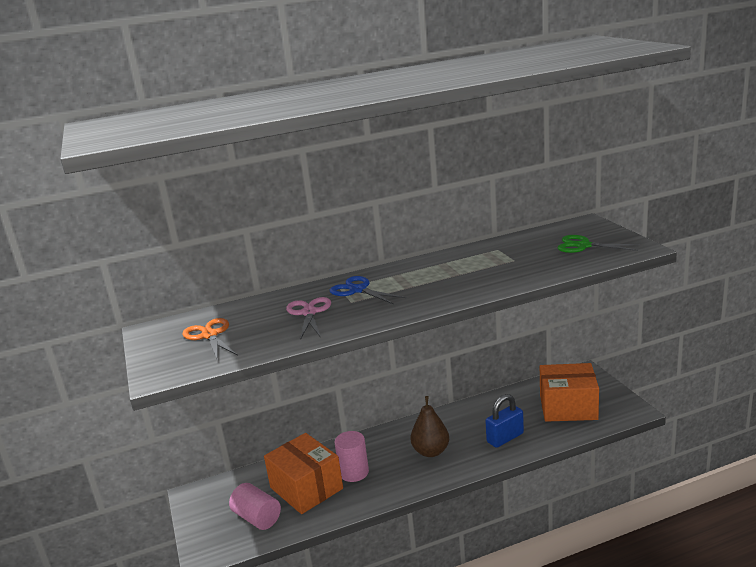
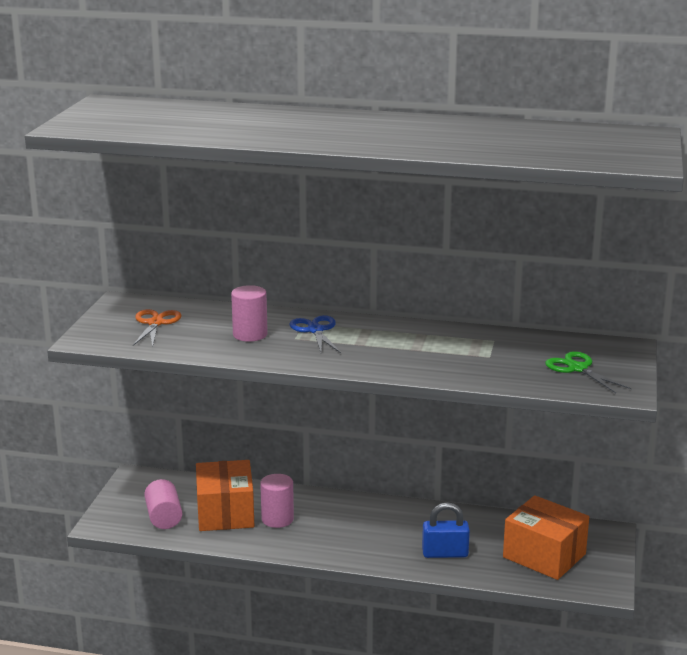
camera: 30 degrees right, 0 degrees up
(309, 313) = (250, 334): pink scissors -> pink cylinder
(431, 451) = (363, 533): brown pear -> none

